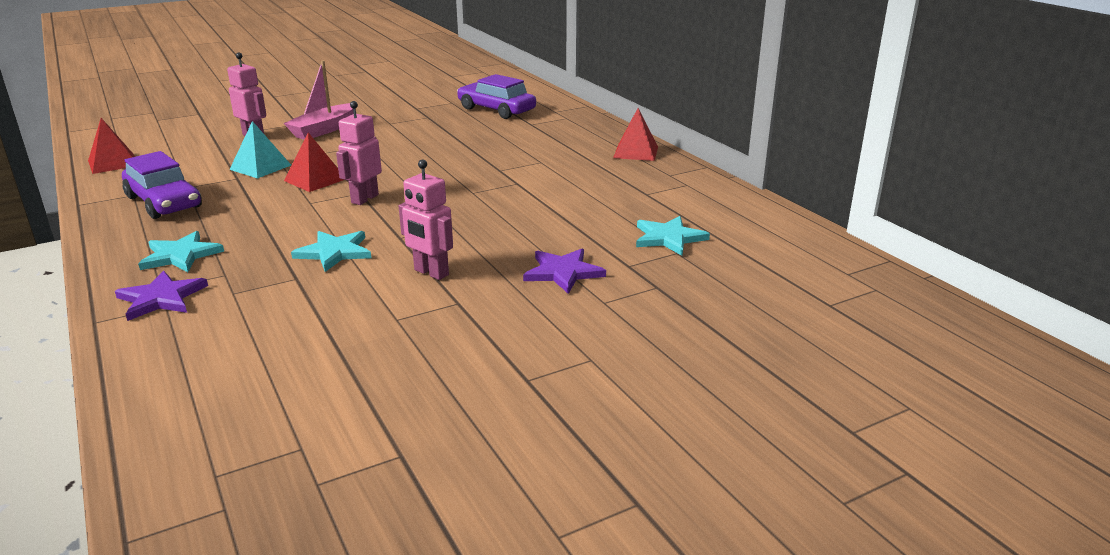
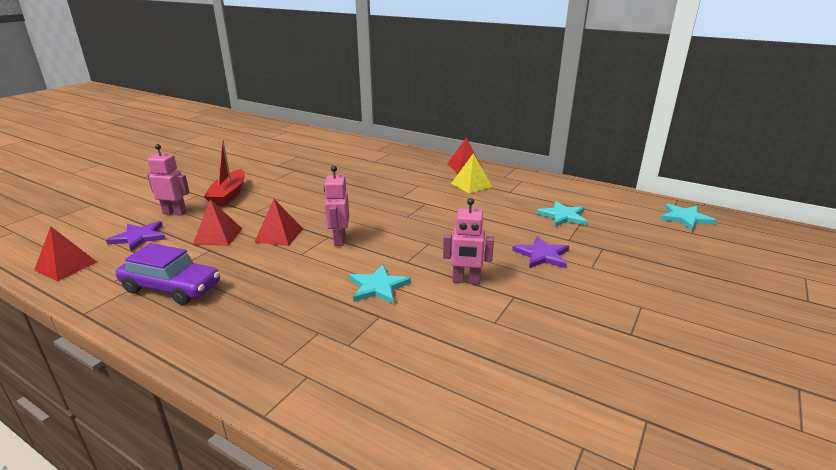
camera: 30 degrees left, 0 degrees up
(161, 298) = (294, 371): purple star -> purple star (139, 237)
(180, 255) = (256, 328): turquoise star -> turquoise star (685, 218)
(260, 167) = (218, 236): turquoise pyramid -> red pyramid
(324, 130) = (229, 195): pink boat -> red boat
(496, 110) = (337, 156): purple car -> none
(608, 175) = (471, 185): none -> yellow pyramid

